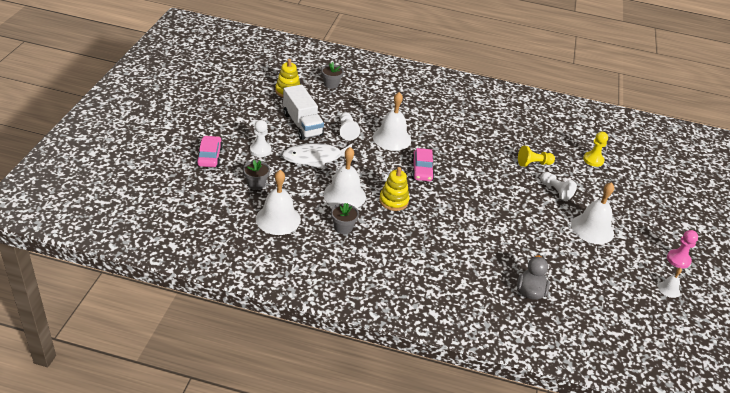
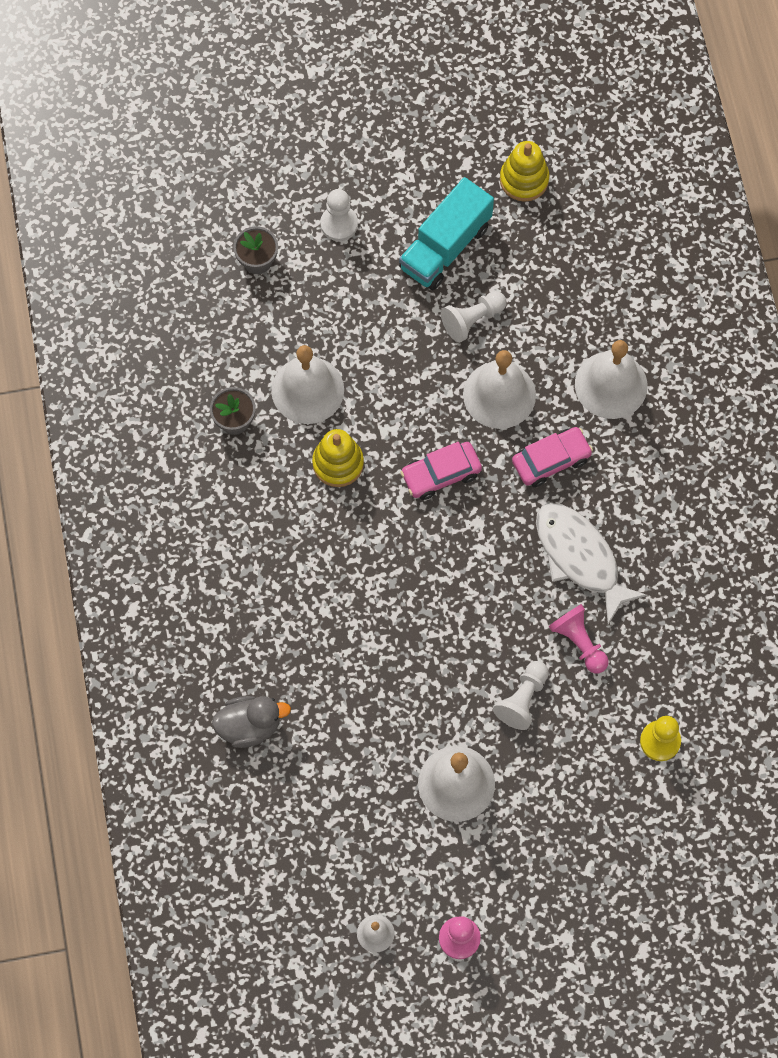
camera: 70 degrees right, 30 degrees up
(209, 156) = (278, 167): pink car -> pink car (551, 460)
(278, 219) = (200, 328): white bell -> white bell (611, 385)
(302, 124) = (445, 247): white truck -> turquoise truck
(316, 158) = (370, 309): white fish -> white fish (580, 557)
(331, 84) = (594, 233): grey flower pot -> none
(533, 163) = (579, 642): yellow pawn -> pink pawn

